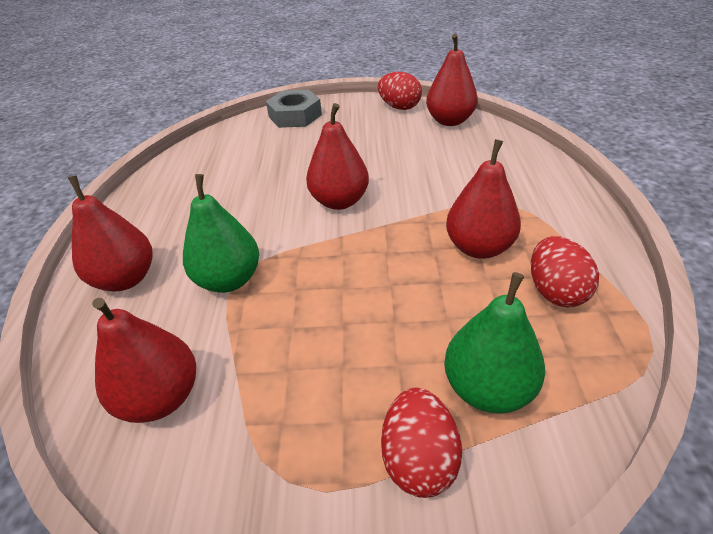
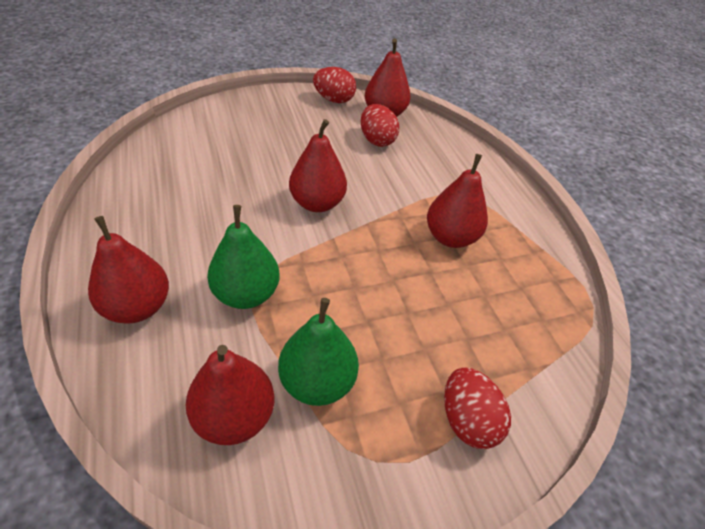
camera: 25 degrees left, 5 degrees up
(295, 116) = (234, 111): grey nut -> none
(488, 388) = (496, 355): green pear -> green pear (317, 382)
(555, 291) = (518, 269): red egg -> red egg (376, 140)

